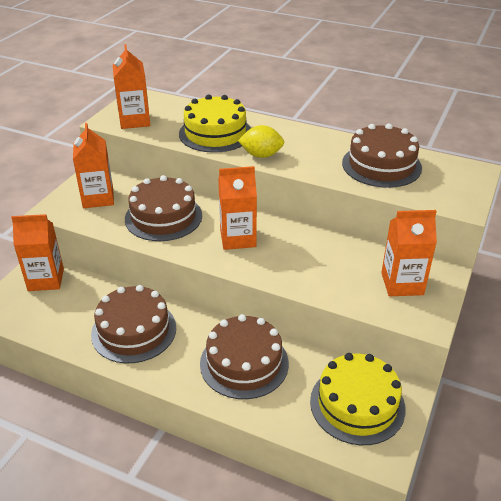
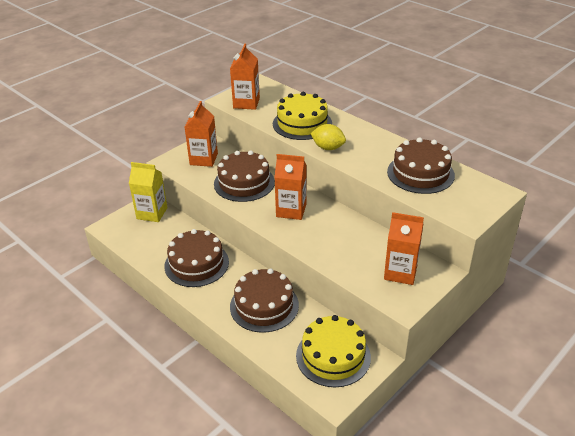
camera: 20 degrees right, 0 degrees up
(46, 280) = (152, 213): orange carton -> yellow carton

